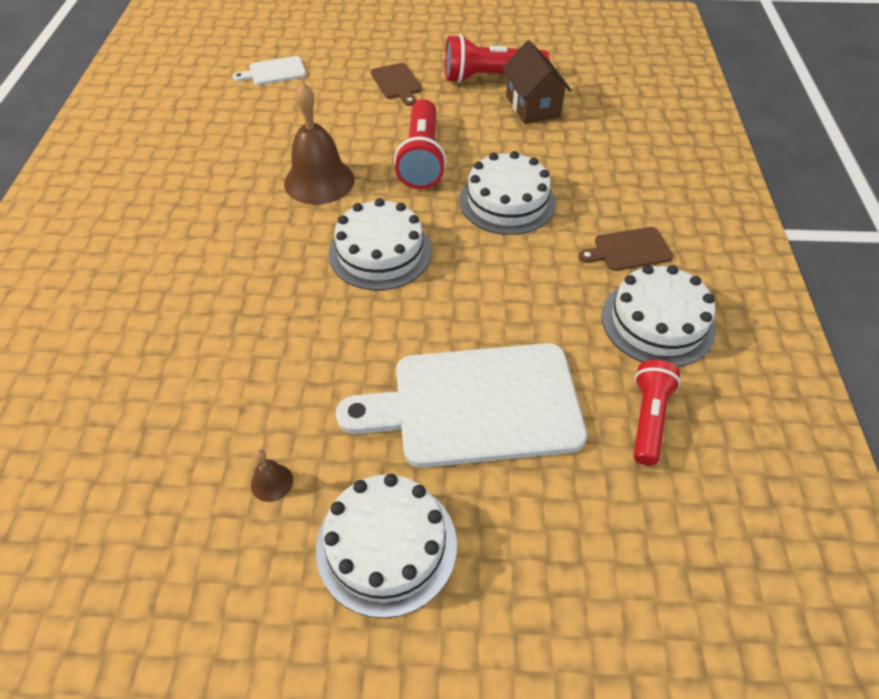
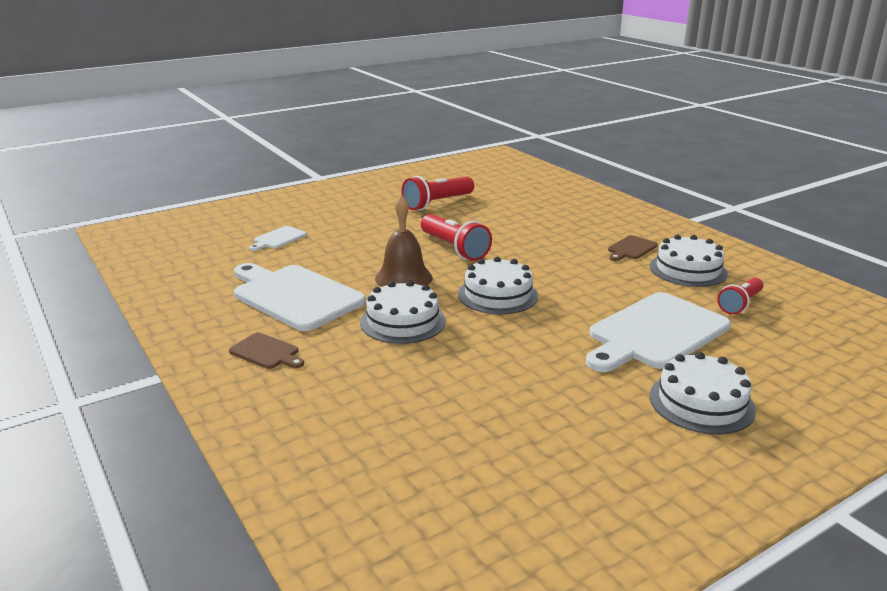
camera: 35 degrees left, 25 degrees down
(197, 160) = (294, 296): none -> white cutting board
(272, 482) = (600, 409): brown bell -> none
(397, 83) = (379, 221): brown cutting board -> brown cutting board (266, 352)
(507, 201) = (536, 250): white cake -> white cake (403, 321)
(533, 106) = (484, 208): brown house -> none
(648, 418) = (740, 304): red flashlight -> red flashlight turned 120 degrees counterclockwise

